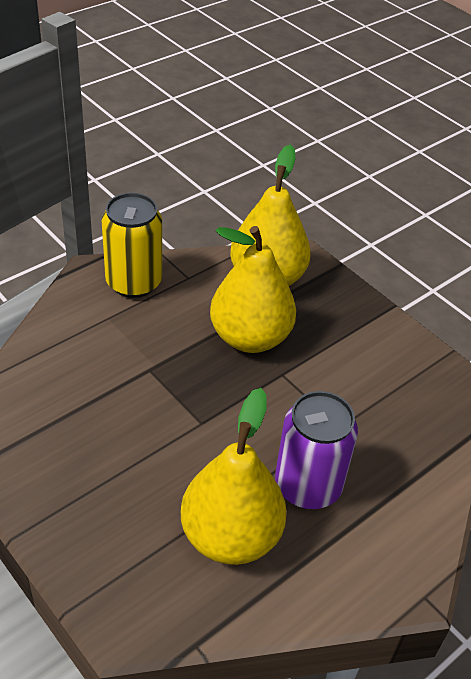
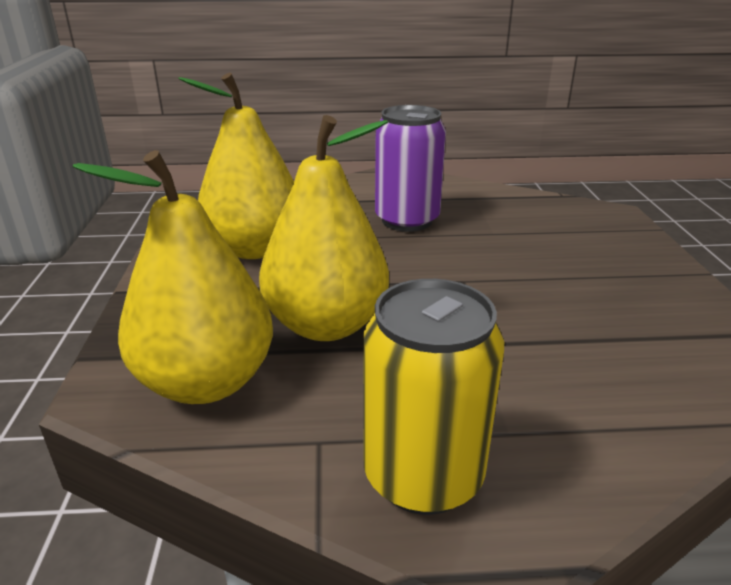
camera: 140 degrees left, 15 degrees down
(231, 536) = (498, 219): yellow pear -> yellow pear (254, 249)

